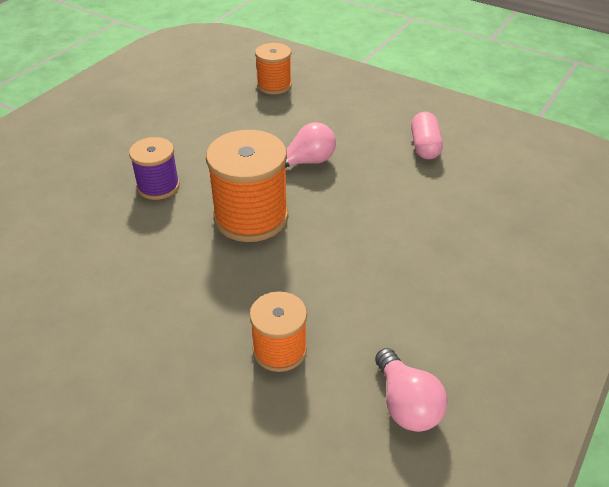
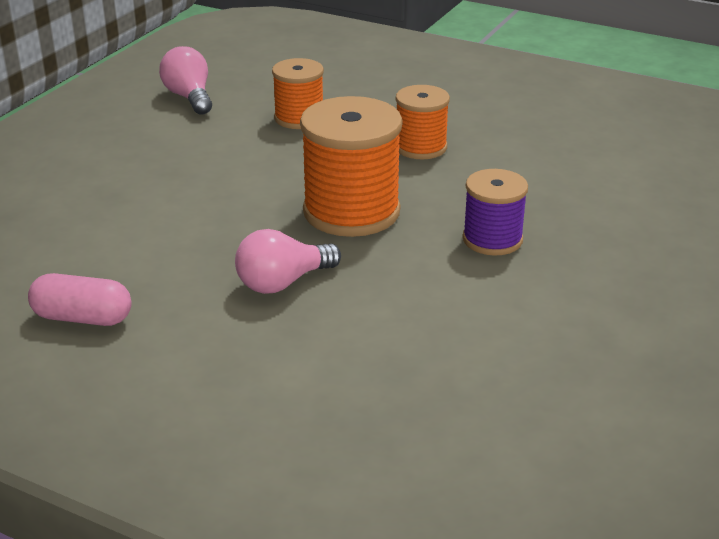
camera: 175 degrees right, 10 degrees down
(274, 85) = (361, 436): orange spool -> orange spool (420, 147)
(424, 146) = (82, 318): pink capsule -> pink capsule turned 75 degrees counterclockwise

